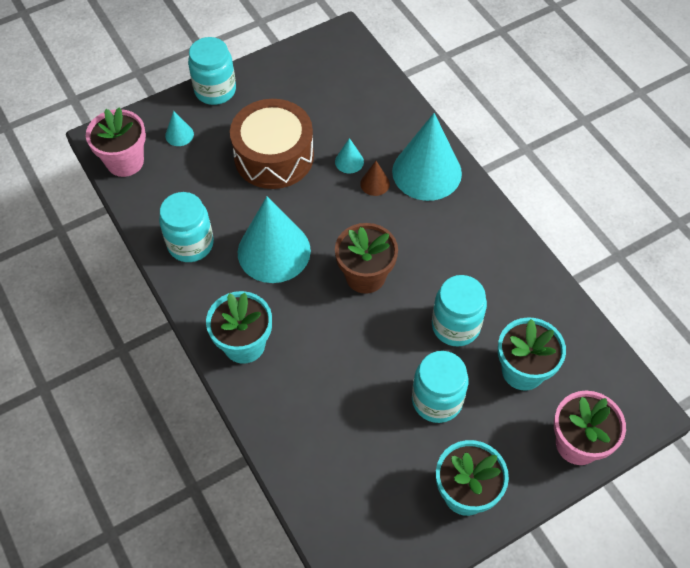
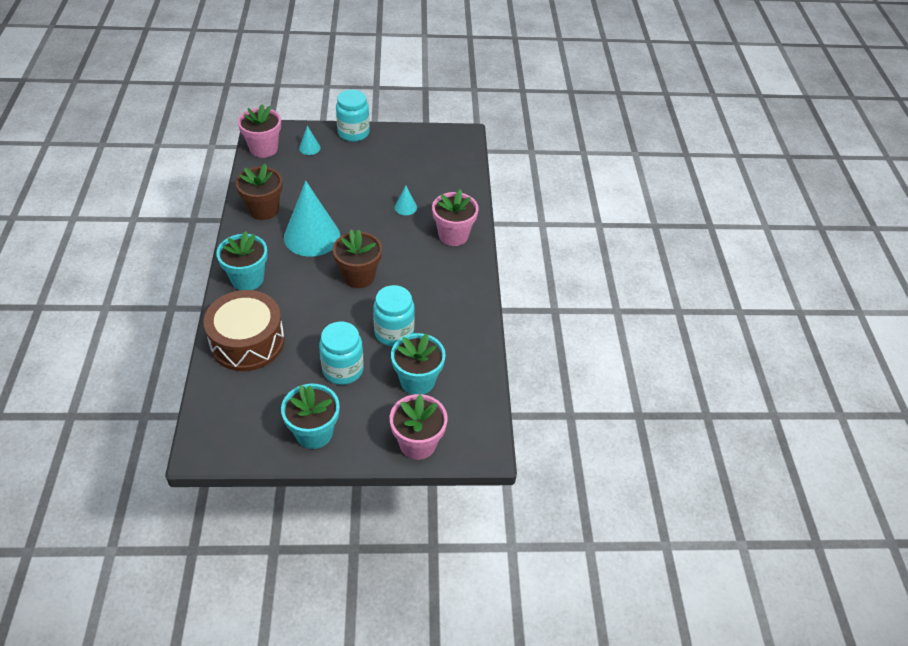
camera: 25 degrees right, 10 degrees down
(190, 244) = (263, 210): turquoise jar -> brown flower pot
(274, 156) = (359, 184): brown drum -> brown drum (247, 342)
(375, 183) = (412, 227): brown cone -> none
(427, 172) = (453, 235): turquoise cone -> pink flower pot

